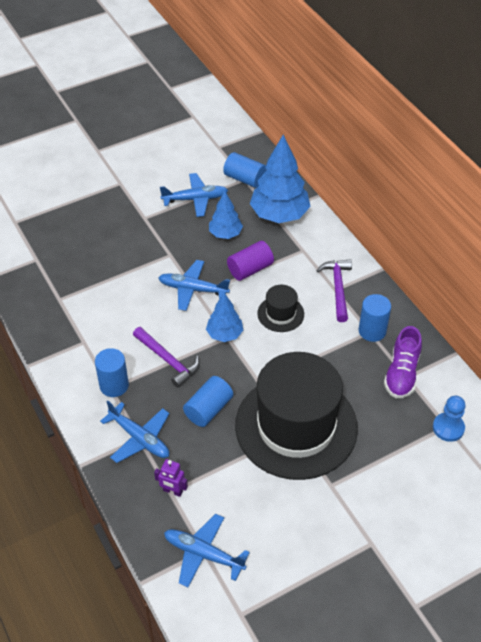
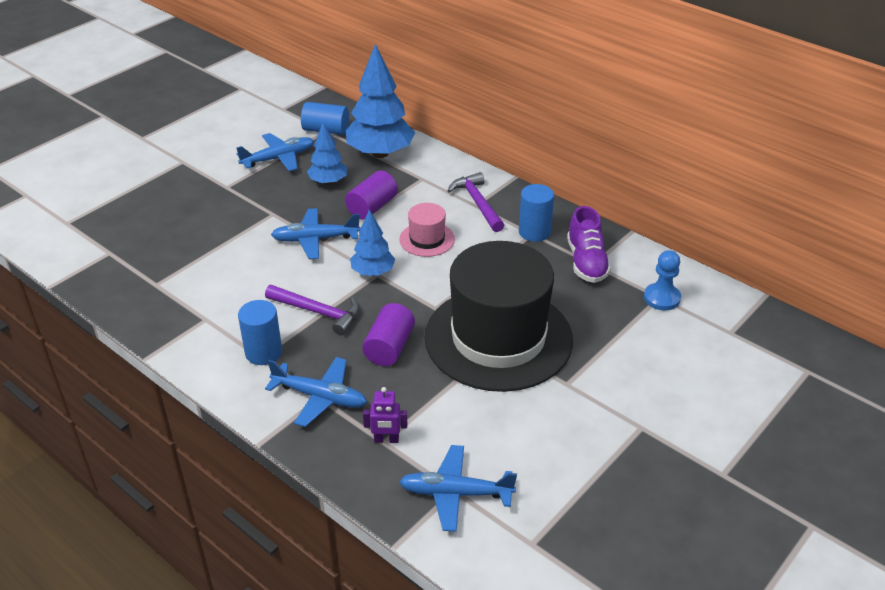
camera: 20 degrees left, 10 degrees down
(208, 409) = (389, 347): blue cylinder -> purple cylinder
(280, 314) = (427, 239): black hat -> pink hat

